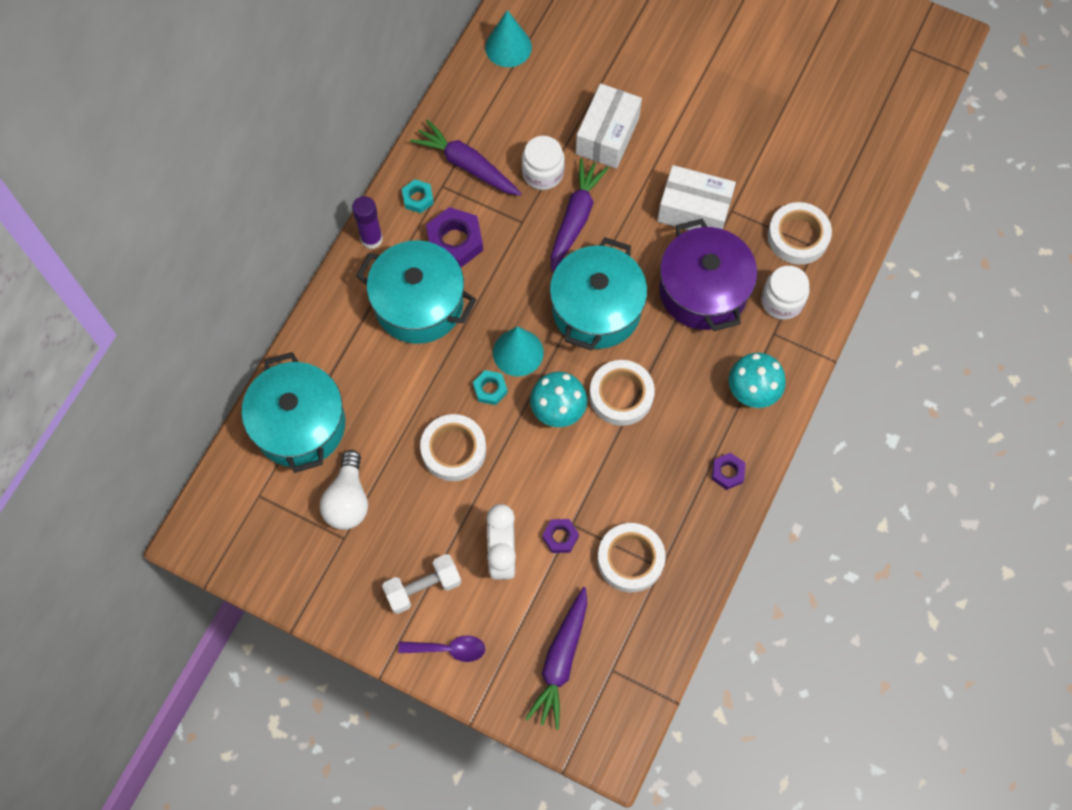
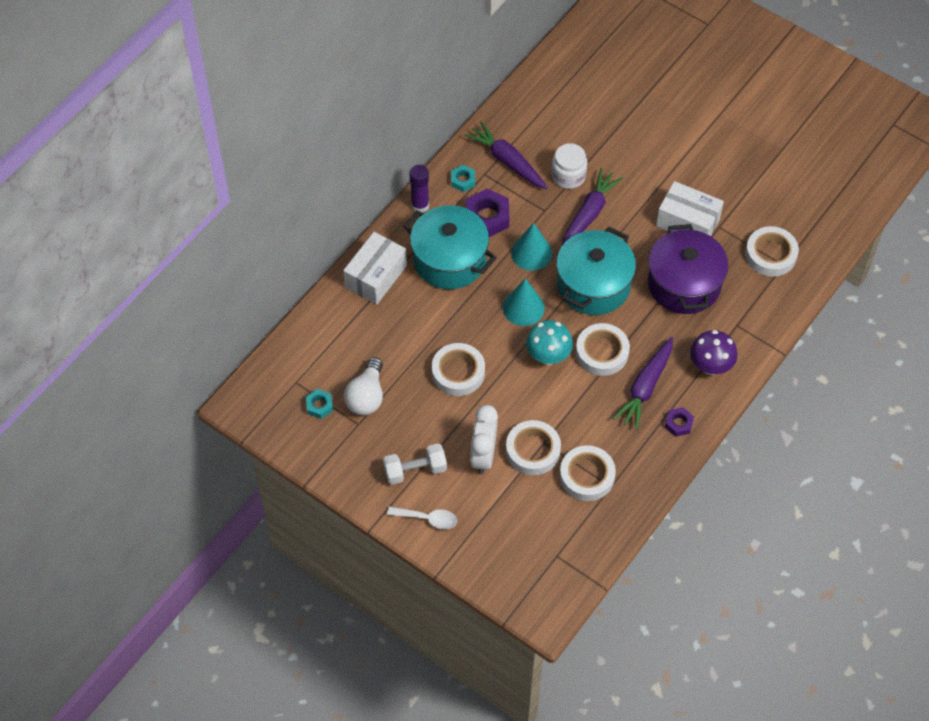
camera: 10 degrees right, 10 degrees down
(300, 425) = (338, 335): turquoise pot -> none
(448, 649) = (427, 519): purple spoon -> white spoon
(490, 389) = (496, 332): turquoise nut -> turquoise nut (319, 406)
(508, 47) = (557, 77): turquoise cone -> turquoise cone (531, 253)
(560, 537) = (533, 450): purple nut -> white tape
(561, 660) = (516, 542): purple carrot -> purple carrot (645, 387)
(607, 136) = (626, 155): white box -> white box (376, 276)
(752, 391) = (710, 366): turquoise mushroom -> purple mushroom
(782, 301) = (748, 301): white jar -> none

